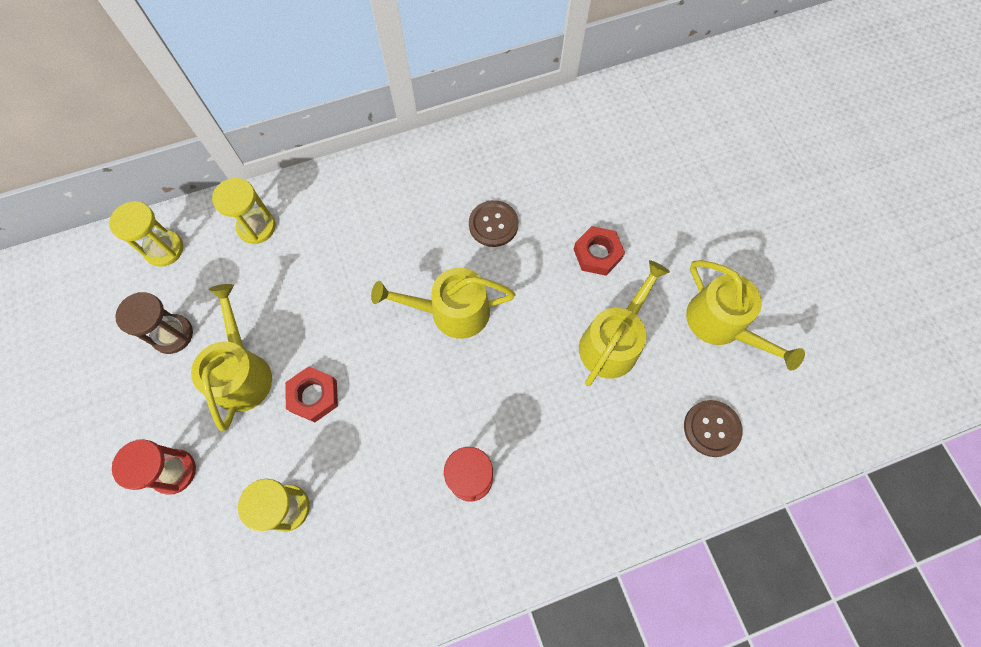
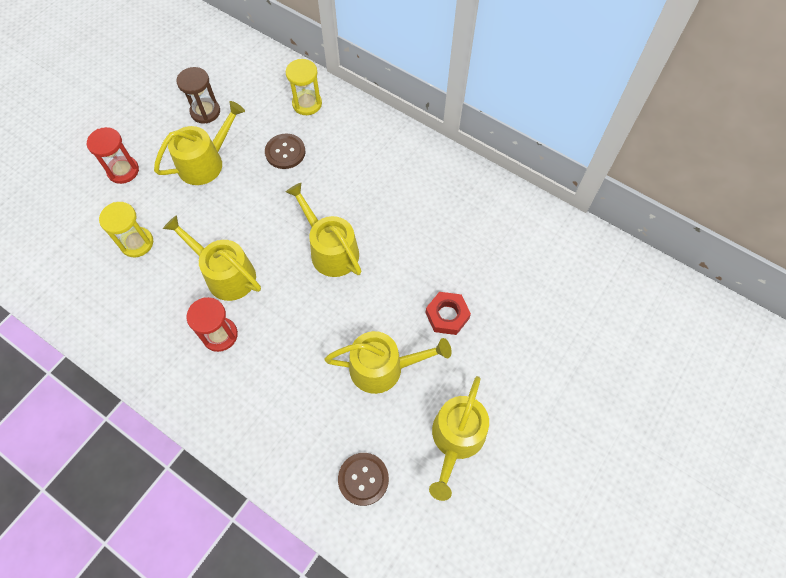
camera: 55 degrees right, 5 degrees down
(164, 249) = (256, 69): yellow hourglass -> none
(314, 396) = (216, 209): red nut -> none
(402, 431) = (226, 274): none -> yellow watering can
(493, 224) = (416, 234): brown button -> brown button (285, 152)

